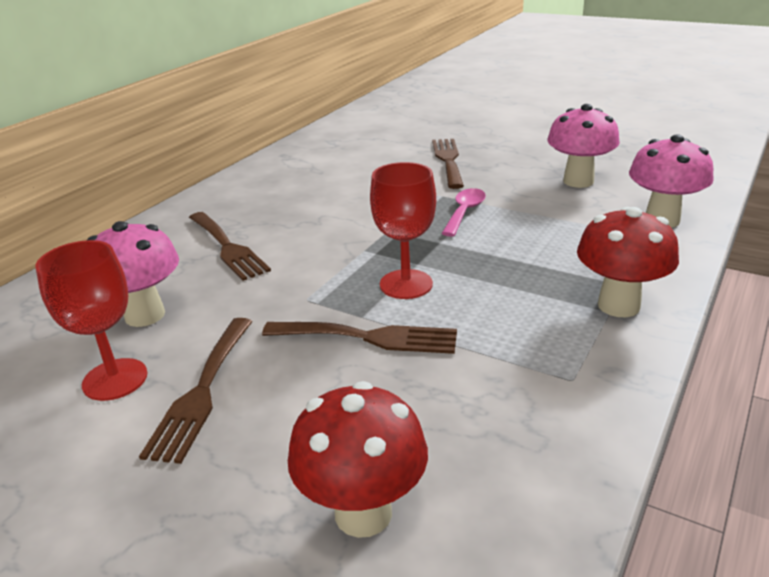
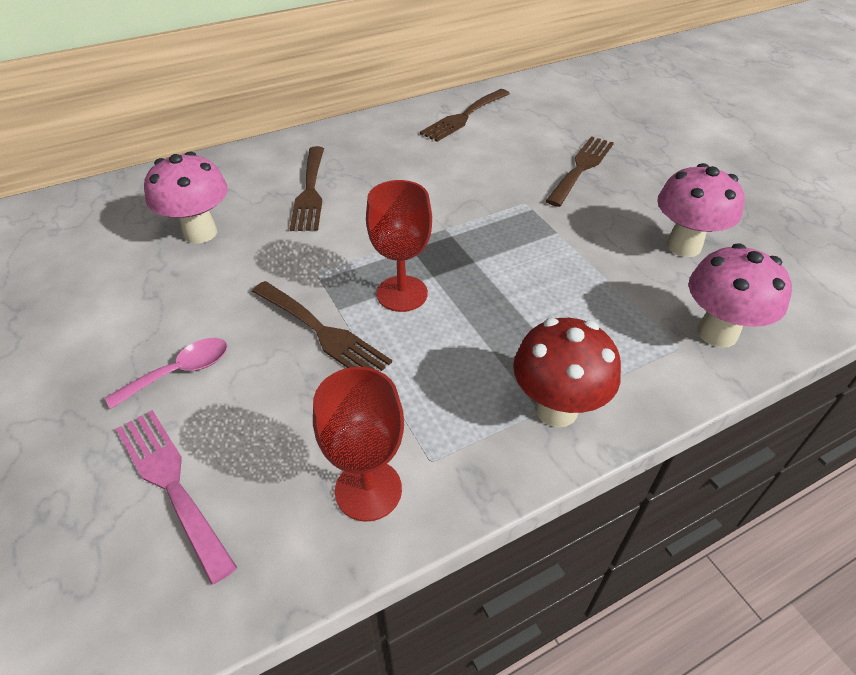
camera: 30 degrees right, 15 degrees up
(115, 379) = (135, 282): red goblet -> red goblet (368, 490)
(202, 392) = (173, 321): brown fork -> brown fork (463, 117)
(363, 513) = (171, 483): red mushroom -> pink fork
(464, 212) = (531, 237): pink spoon -> pink spoon (180, 372)

